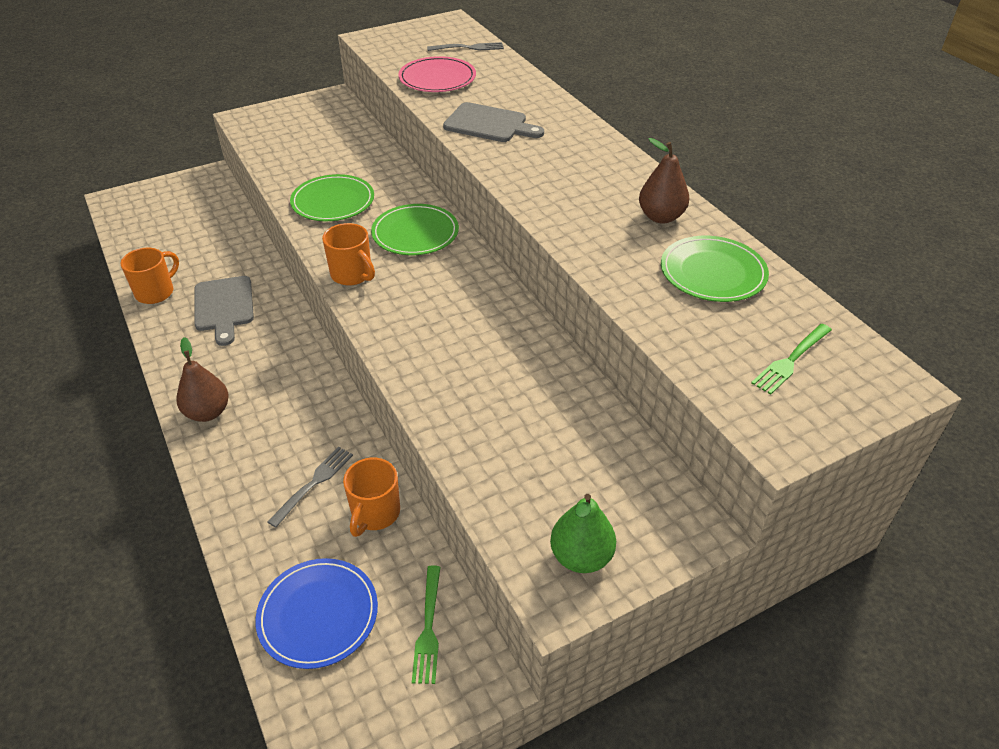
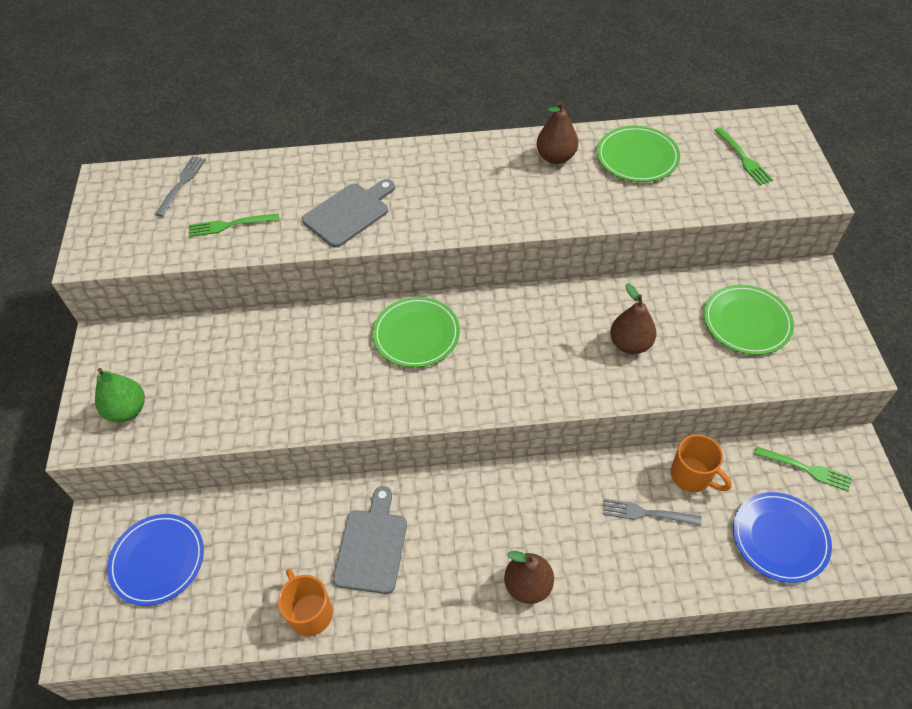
camera: 65 degrees left, 10 degrees up
(184, 209) = (157, 560): none -> blue plate
(224, 307) = (372, 546): grey cutting board -> grey cutting board turned 90 degrees counterclockwise
(313, 483) = (647, 513): grey fork -> grey fork turned 45 degrees counterclockwise
(333, 201) = (323, 387): green plate -> green plate (746, 322)
(352, 275) = (457, 398): orange mug -> none
(437, 78) = (230, 225): pink plate -> green fork
(479, 375) = (630, 344): none -> brown pear
(581, 557) = (824, 342): green pear -> green pear (127, 410)

